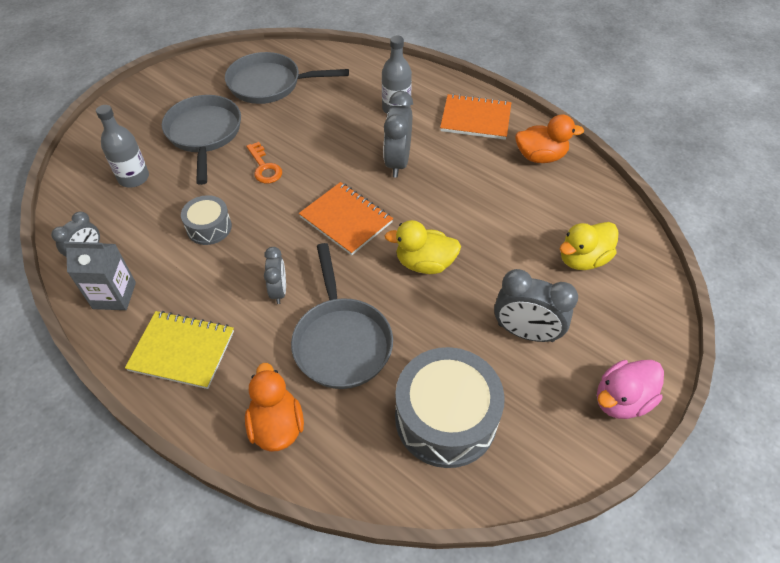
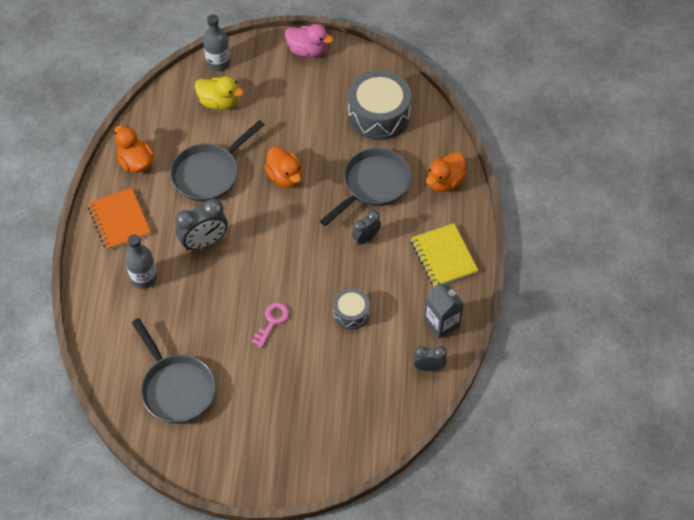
camera: 125 degrees left, 5 degrees up
(133, 178) = (347, 399): grey bottle -> grey bottle (218, 63)
(204, 134) = (269, 389): grey pan -> grey pan (209, 173)
(264, 167) = (272, 321): orange key -> pink key
(346, 220) = (282, 239): orange notebook -> none
(424, 263) = (285, 177): yellow duck -> orange duck
(526, 332) = (297, 106): grey clock -> none

